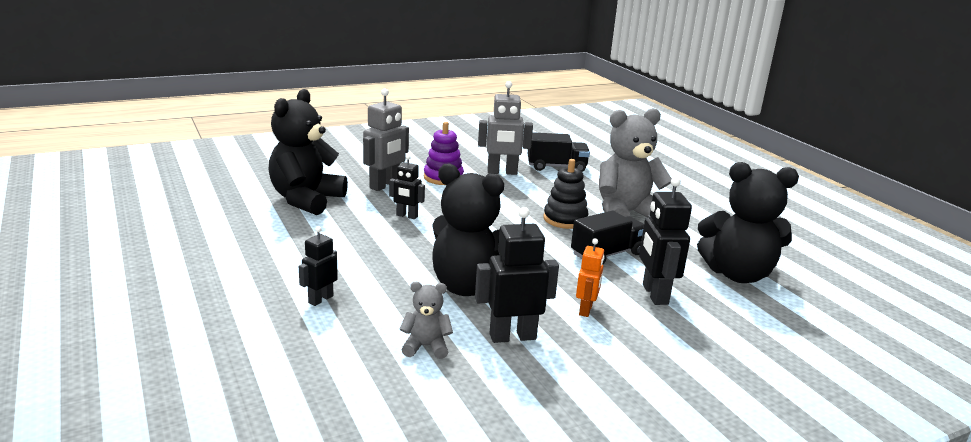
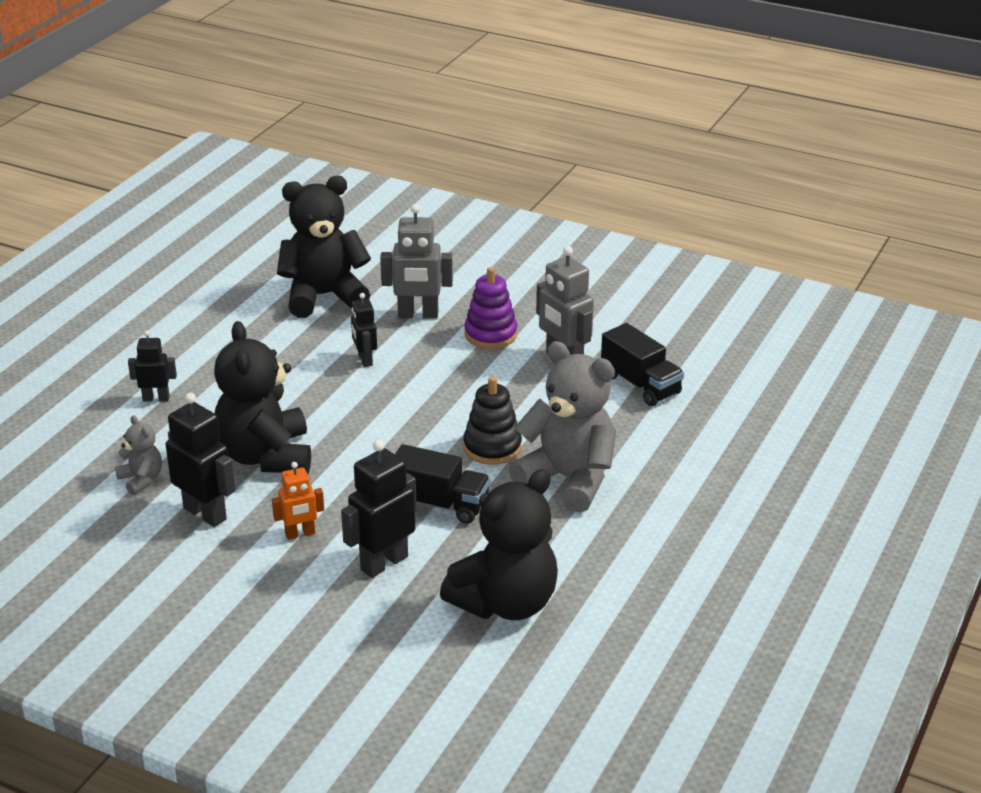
camera: 55 degrees right, 10 degrees up
(737, 274) = (506, 603): black teddy bear -> black teddy bear turned 105 degrees counterclockwise

